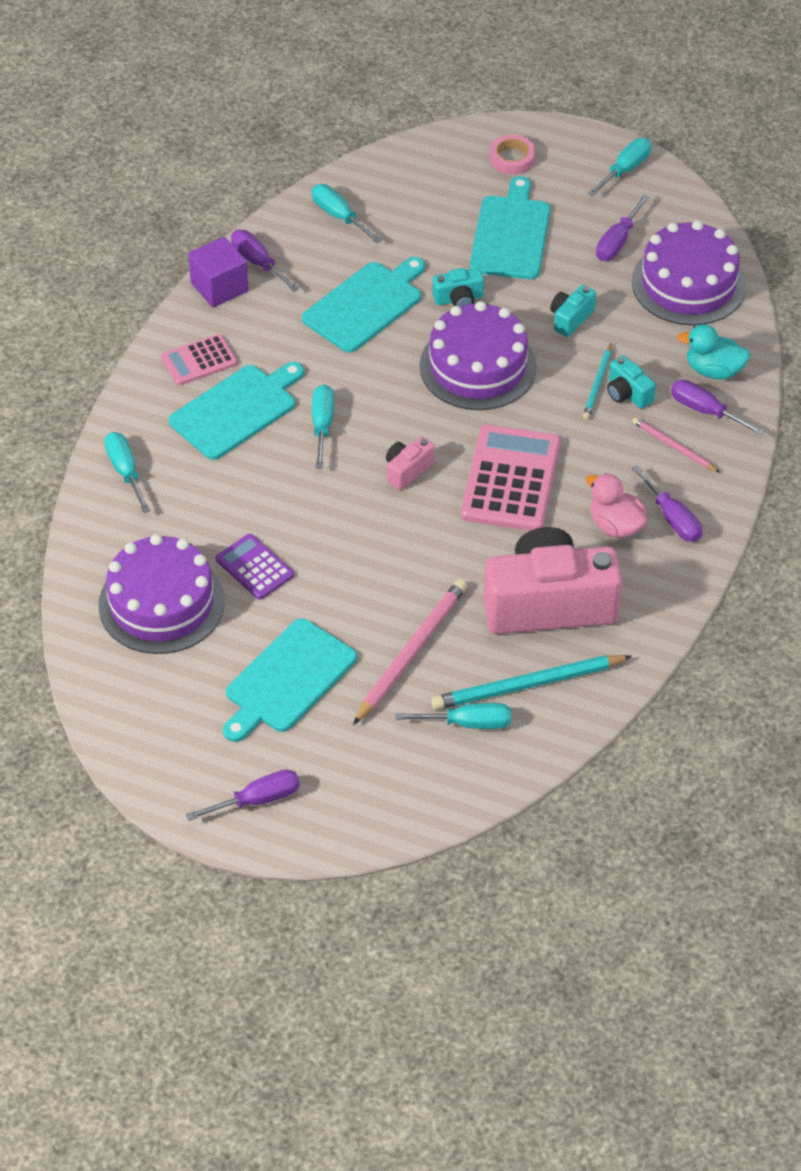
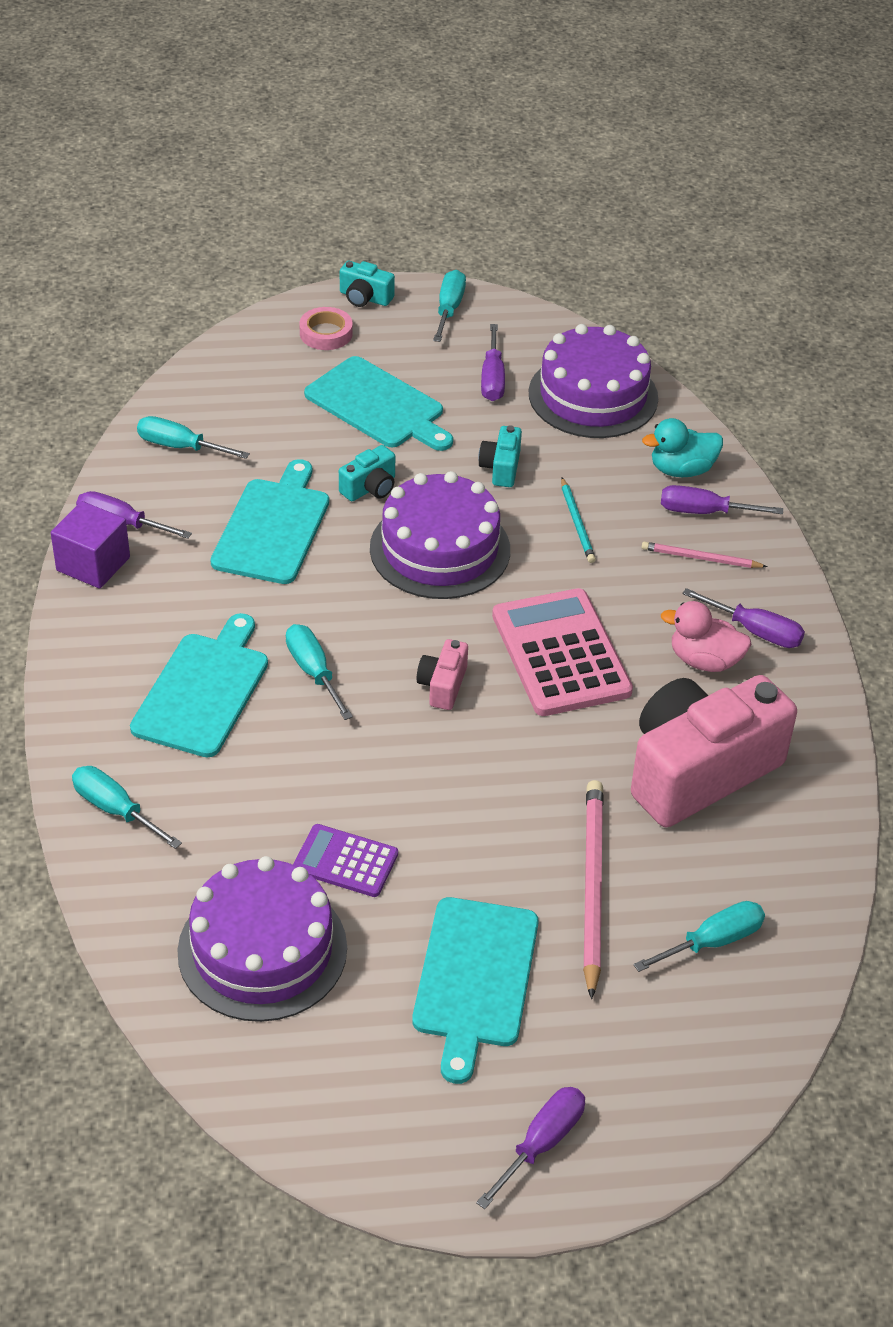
camera: 30 degrees left, 5 degrees down
(199, 360) = (122, 652): pink calculator -> none
(511, 234) = (378, 406): turquoise cutting board -> turquoise cutting board turned 150 degrees clockwise
(528, 685) = (744, 870): turquoise pencil -> none
(627, 393) = (614, 522): turquoise camera -> turquoise camera (365, 298)

